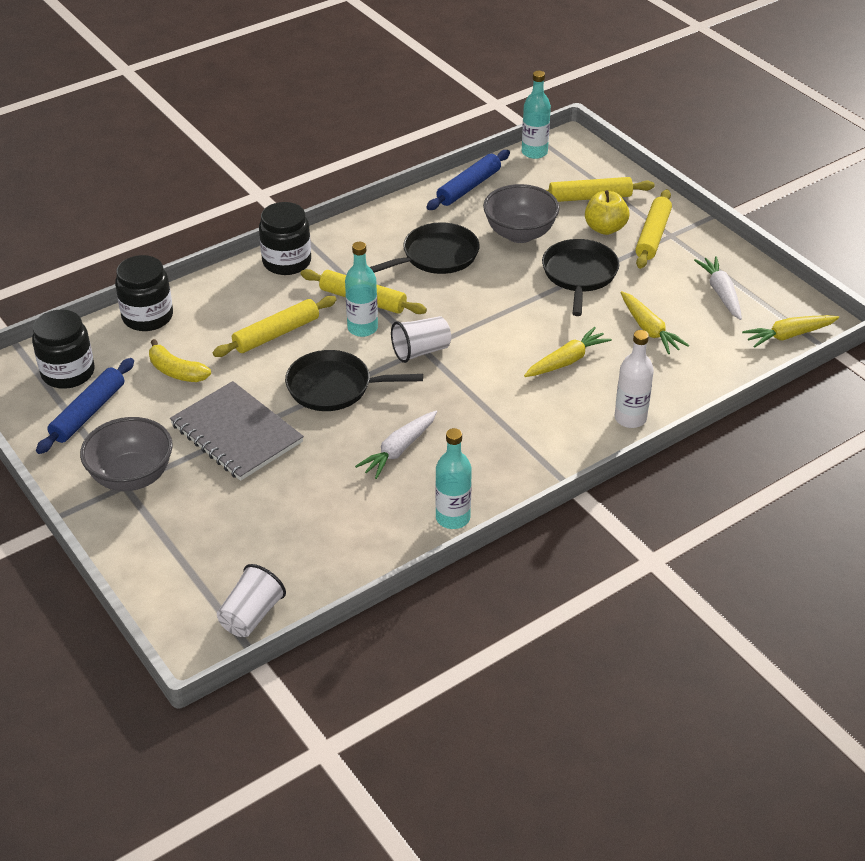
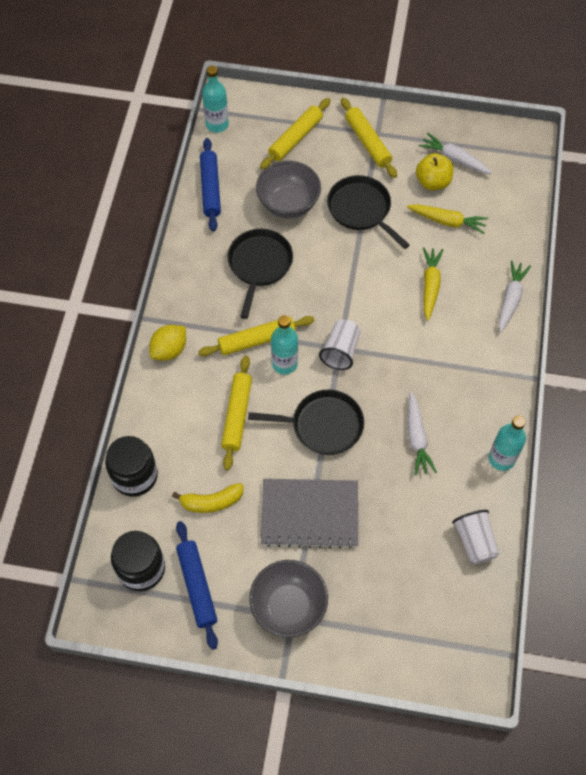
camera: 45 degrees left, 20 degrees up
(251, 615) = (478, 632): white cup -> white cup (474, 541)
(287, 262) = (169, 350): black jar -> yellow lemon
(333, 387) = (323, 425): black pan -> black pan turned 135 degrees counterclockwise
(605, 228) = (334, 158): yellow apple -> yellow apple (433, 182)
(630, 418) = (510, 299): white bottle -> white carrot
(788, 335) = (523, 163): yellow carrot -> none

